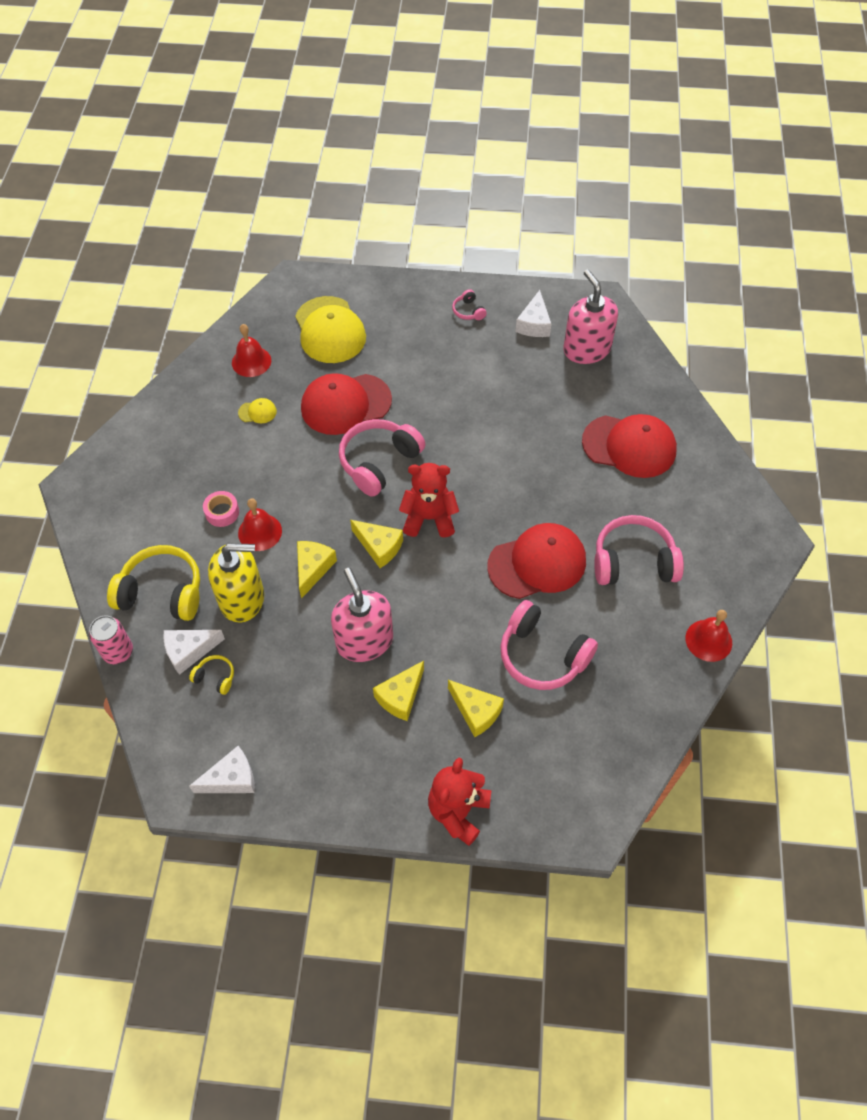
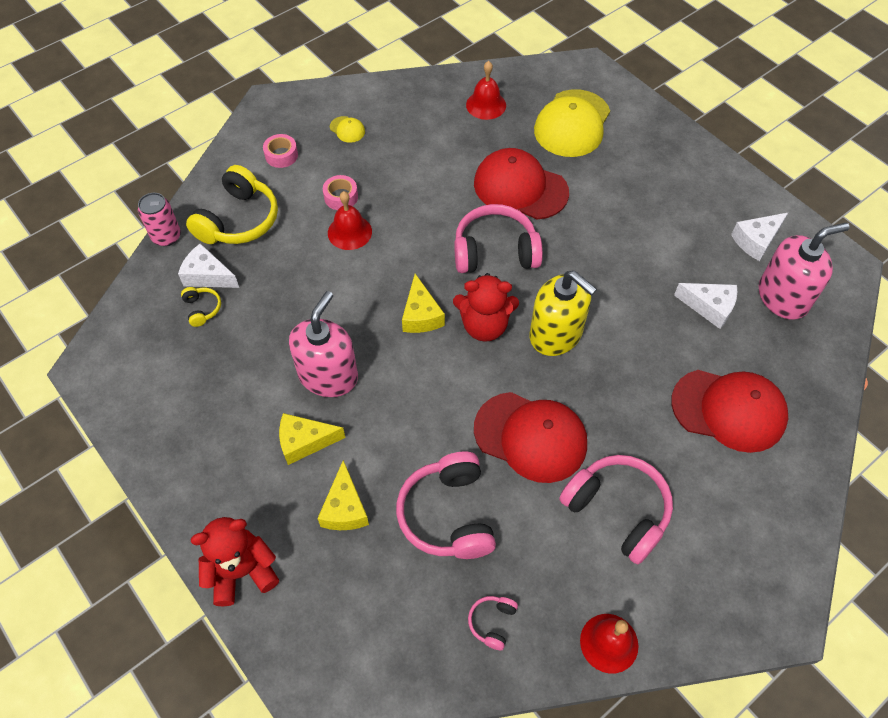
camera: 45 degrees right, 0 degrees up
(135, 518) = (281, 155): none -> pink tape
(162, 592) = (238, 220): yellow headphones -> yellow headphones turned 60 degrees clockwise
(231, 779) = (129, 390): white cheese -> white cheese (709, 307)
(242, 598) = (283, 269): yellow soap dispenser -> yellow soap dispenser (556, 334)
(257, 412) = (448, 144): yellow cap -> yellow cap (347, 129)
(313, 568) = (355, 290): yellow cheese -> none
(429, 518) = (484, 326): red teddy bear -> red teddy bear turned 135 degrees clockwise
(468, 311) = (707, 189): pink headphones -> pink headphones (492, 622)
(586, 349) = (783, 297): pink soap dispenser -> pink soap dispenser turned 45 degrees clockwise
(629, 446) = (729, 410): red cap -> red cap turned 45 degrees counterclockwise

